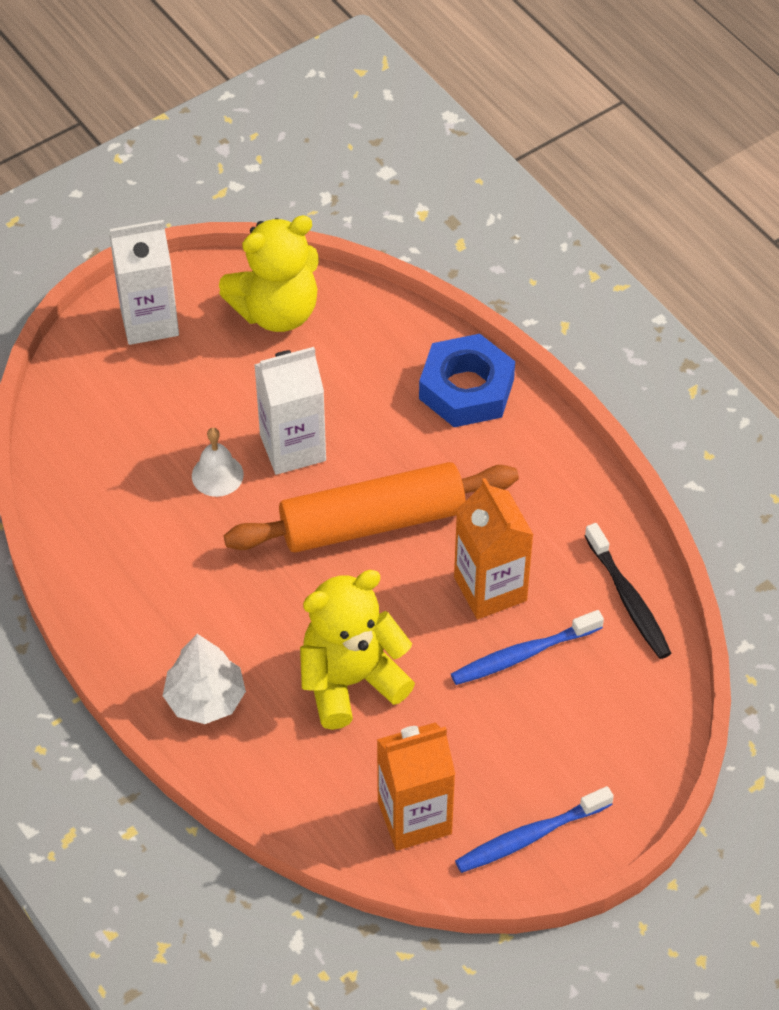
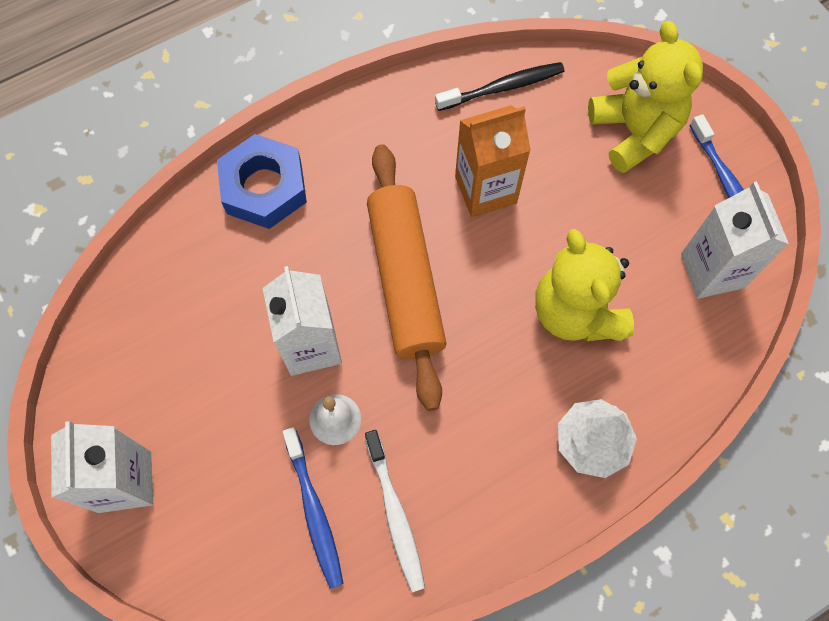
camera: 85 degrees left, 15 degrees up
(125, 532) = (395, 514): none -> white toothbrush
(276, 311) = (138, 351): yellow teddy bear -> yellow teddy bear (634, 131)
(414, 817) = (712, 270): orange carton -> white carton
(523, 655) = (554, 171): blue toothbrush -> blue toothbrush (314, 511)

